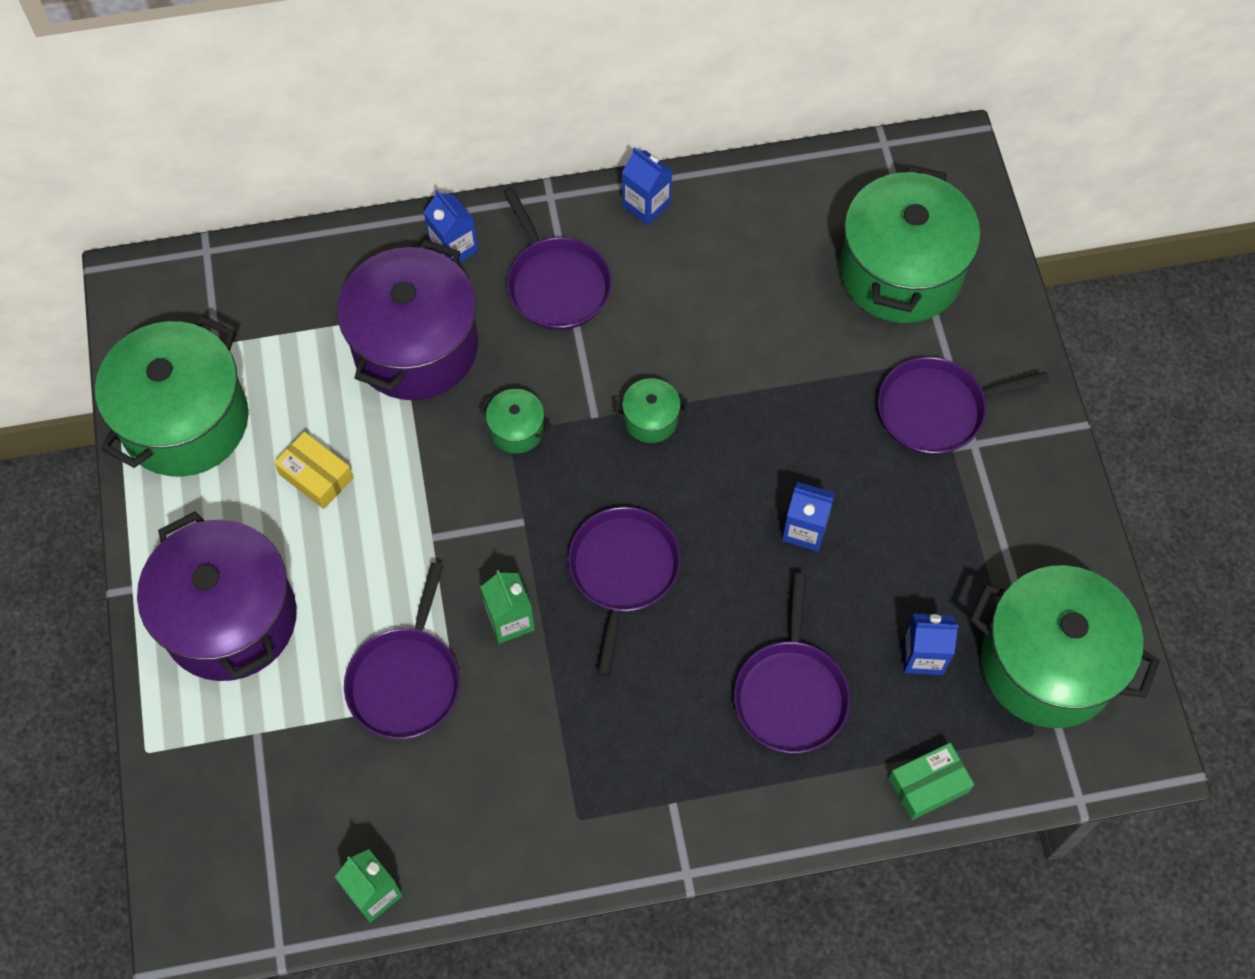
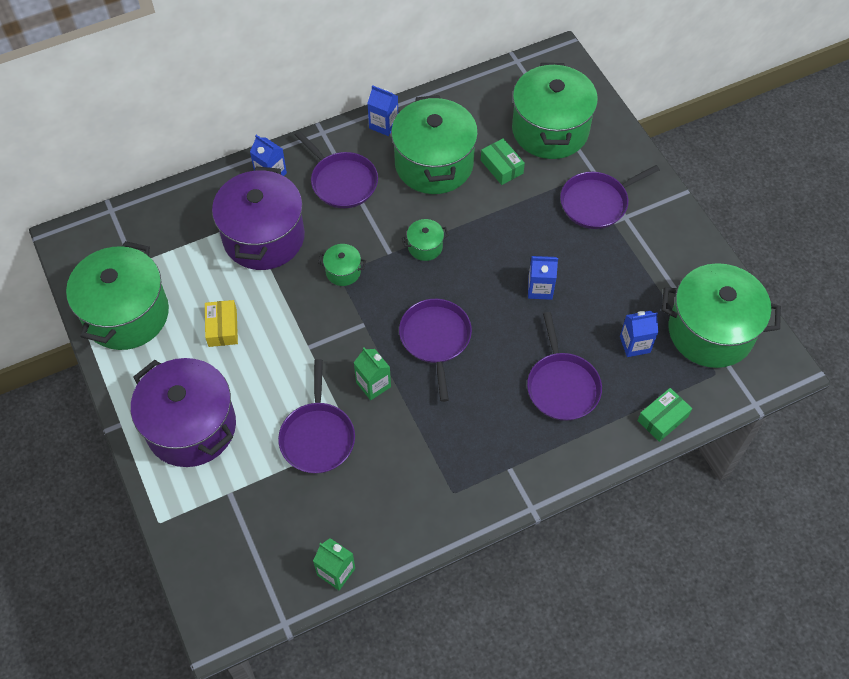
camera: 15 degrees left, 5 degrees down
(316, 476) = (222, 328): yellow box -> yellow box turned 60 degrees clockwise
(704, 287) = (434, 164): none -> green pot
(806, 316) = (501, 167): none -> green box

